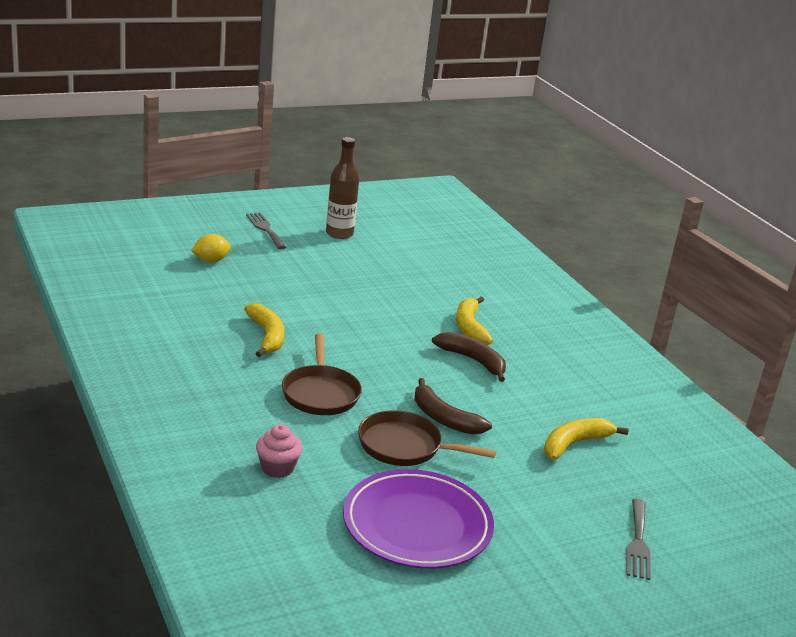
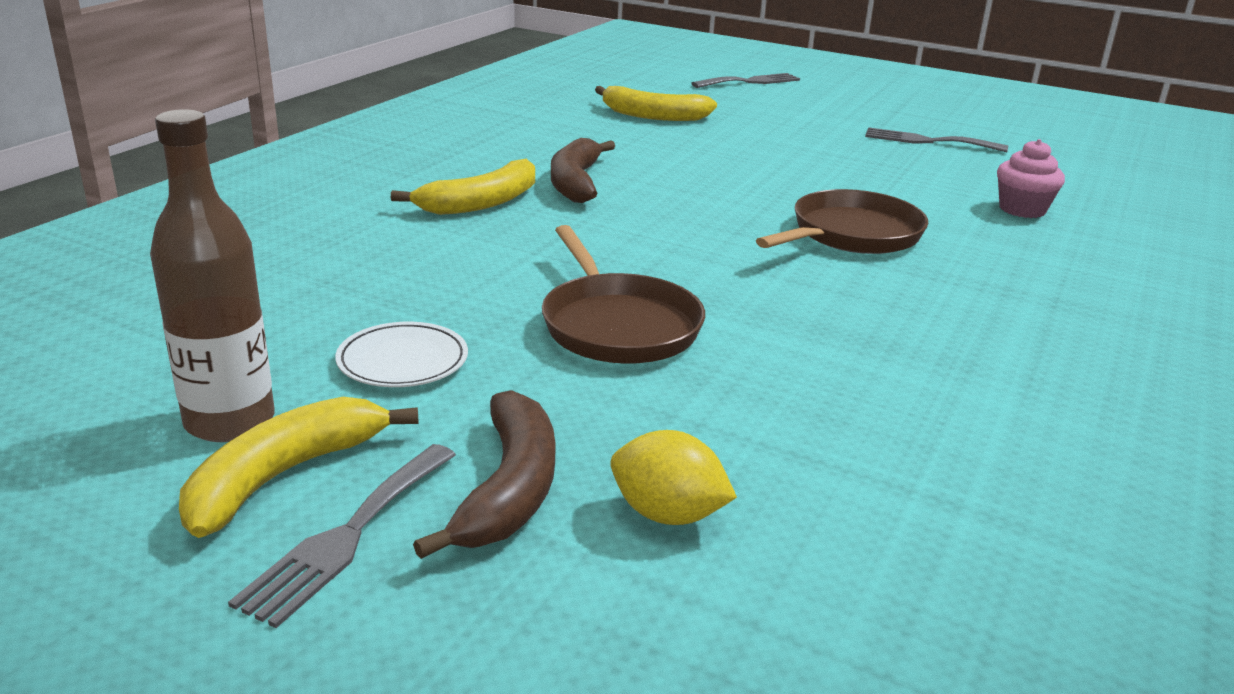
camera: 125 degrees left, 0 degrees up
(267, 336) = (811, 317): yellow banana -> yellow banana (284, 475)
(342, 262) = (403, 361): none -> white plate
(405, 446) = (835, 171): brown pan -> brown pan (617, 325)
(417, 525) = (927, 141): purple plate -> grey fork
(443, 418) = (741, 168): brown banana -> brown banana (510, 489)

